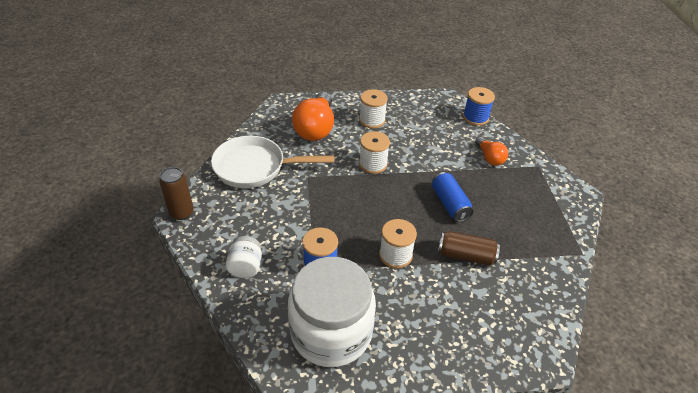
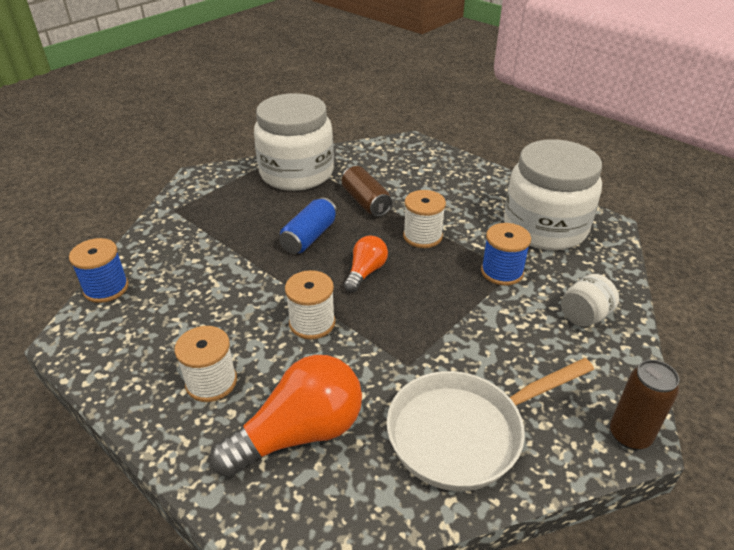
camera: 130 degrees left, 5 degrees down
(255, 167) = (464, 432): white pan -> white pan turned 105 degrees clockwise
(489, 158) = (193, 244): orange light bulb -> orange light bulb (365, 272)
(543, 244) = (297, 173): none -> white jar

